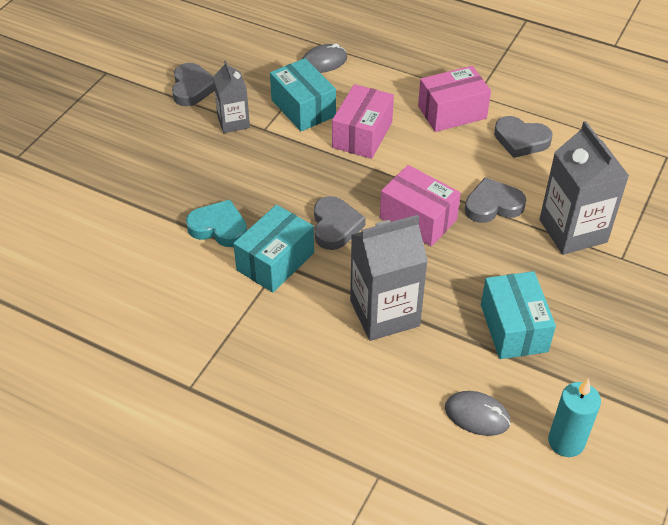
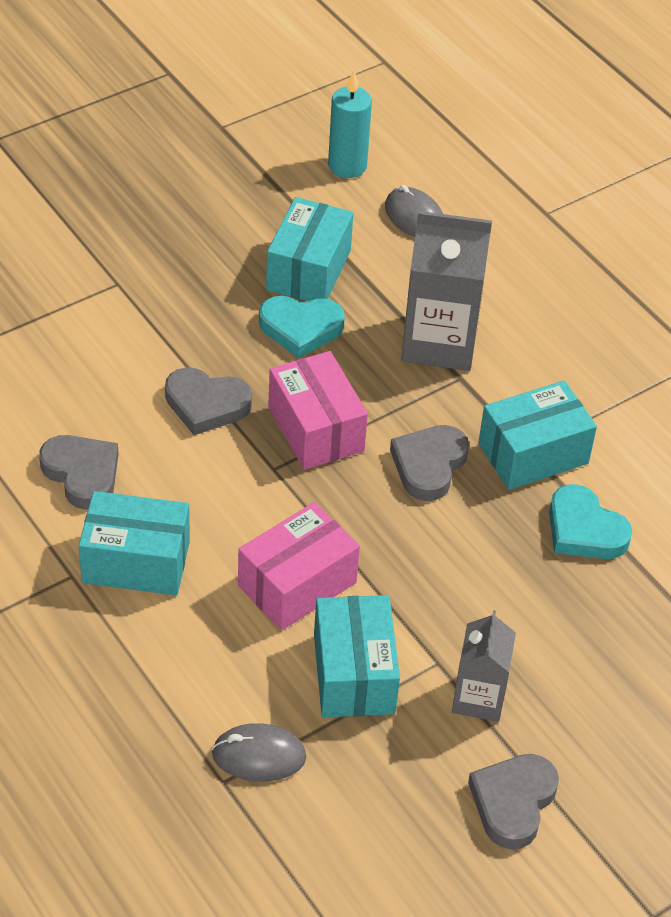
camera: 155 degrees left, 0 degrees up
(452, 112) = (136, 562): pink box -> turquoise box
(481, 280) = (300, 328): none -> turquoise heart
(573, 231) = (141, 334): grey carton -> none

